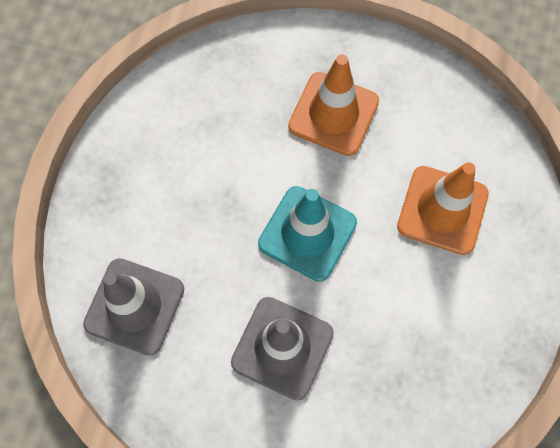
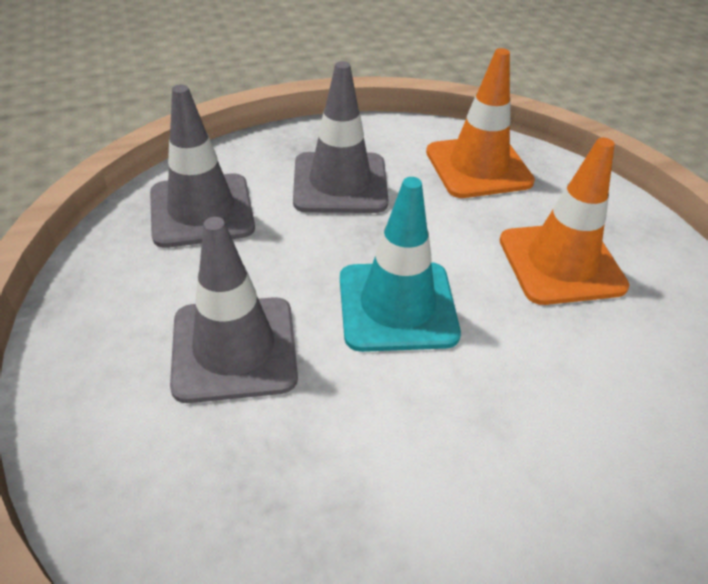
camera: 55 degrees right, 25 degrees down
(167, 194) = (340, 183): none -> grey traffic cone
(442, 210) = (563, 434): orange traffic cone -> orange traffic cone (478, 167)

